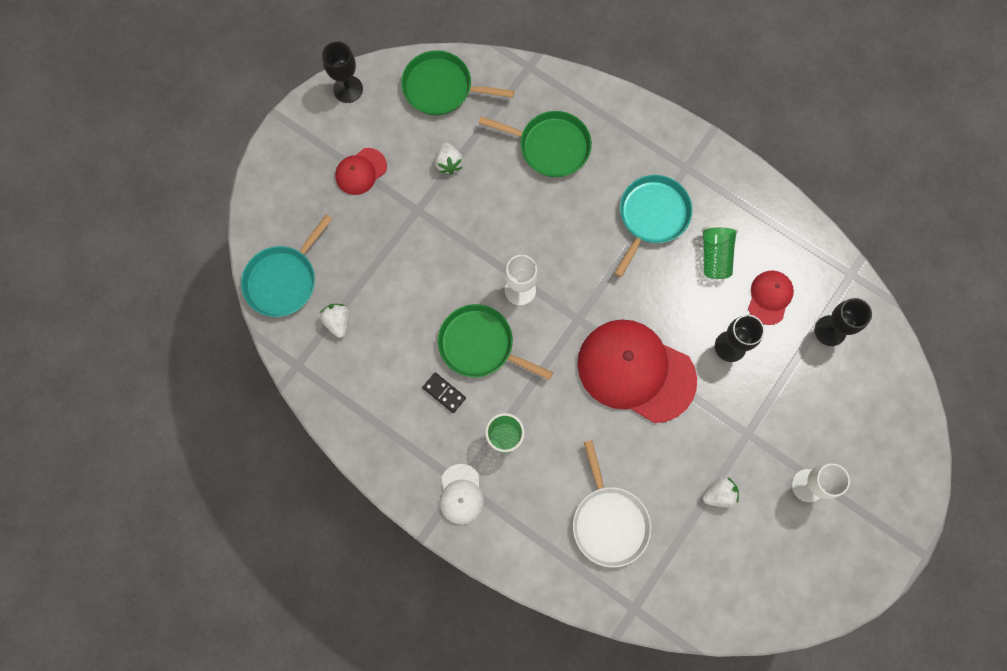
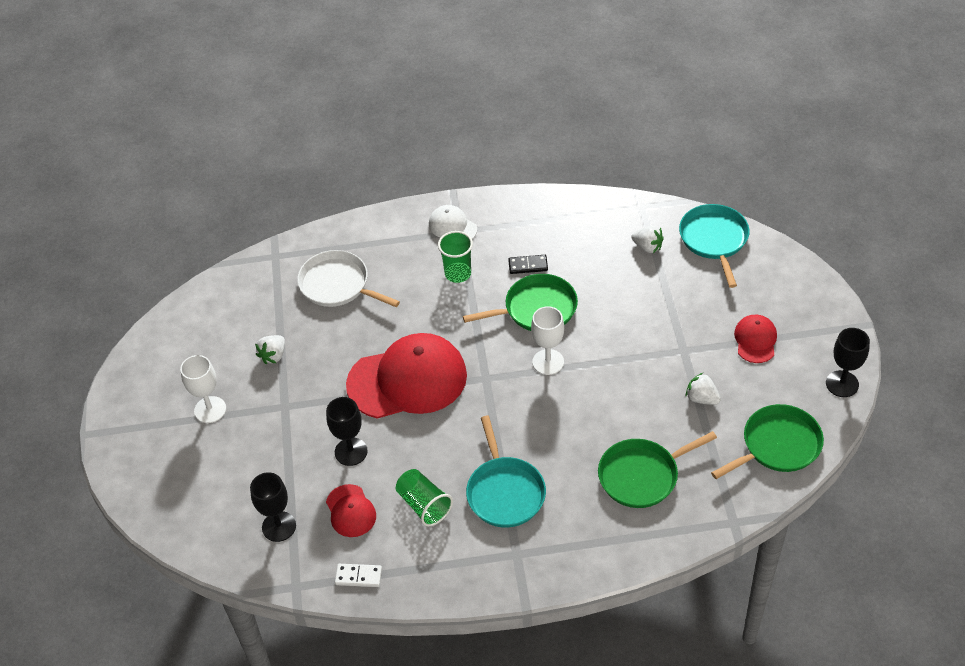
camera: 140 degrees right, 25 degrees down
(804, 243) = (358, 576): none -> white domino

